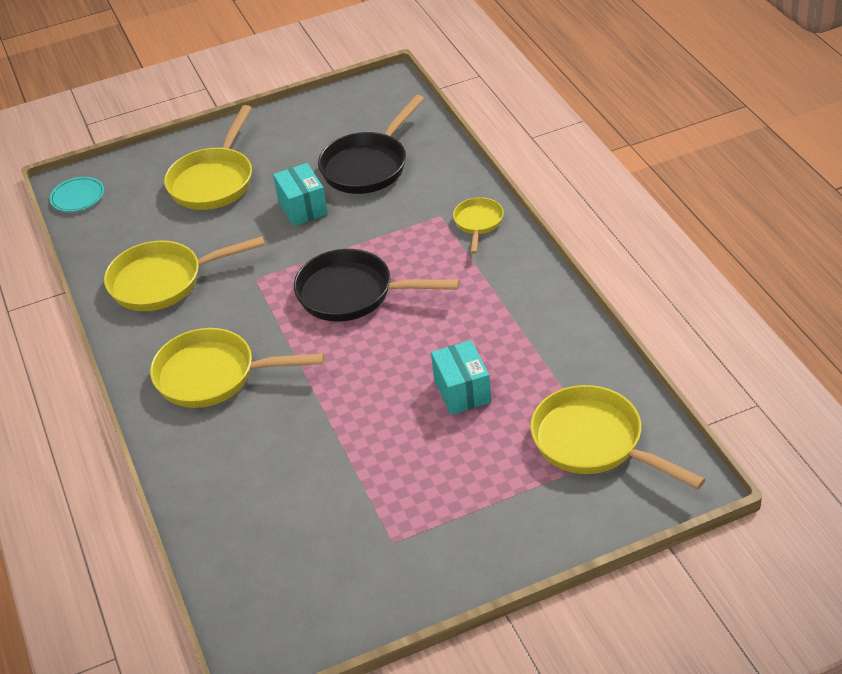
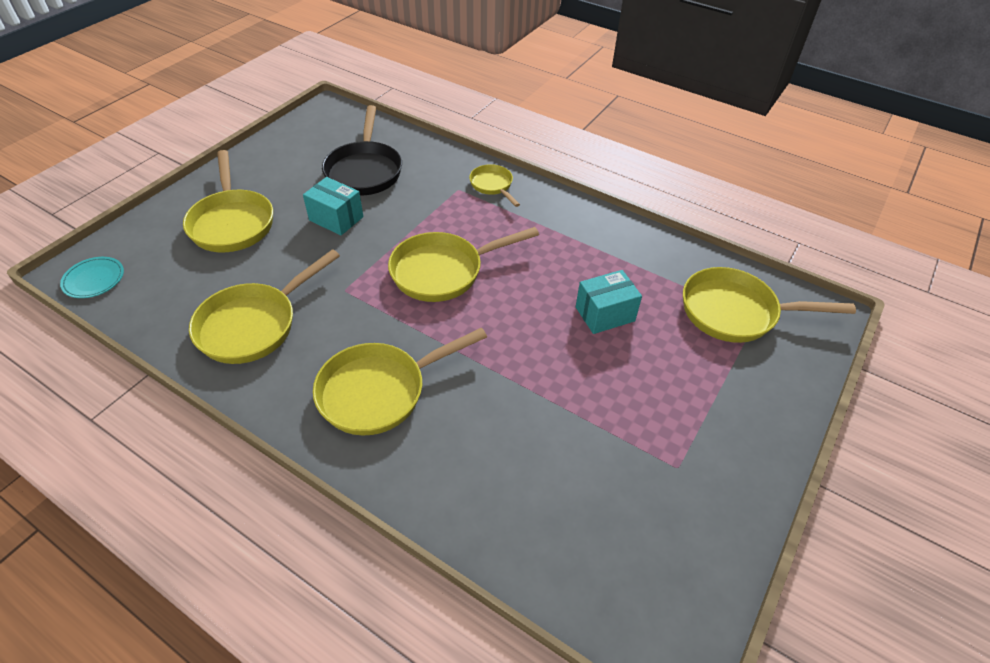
camera: 40 degrees left, 5 degrees up
(353, 293) = (443, 271): black pan -> yellow pan
(462, 391) = (605, 314): turquoise box -> turquoise box turned 60 degrees counterclockwise

